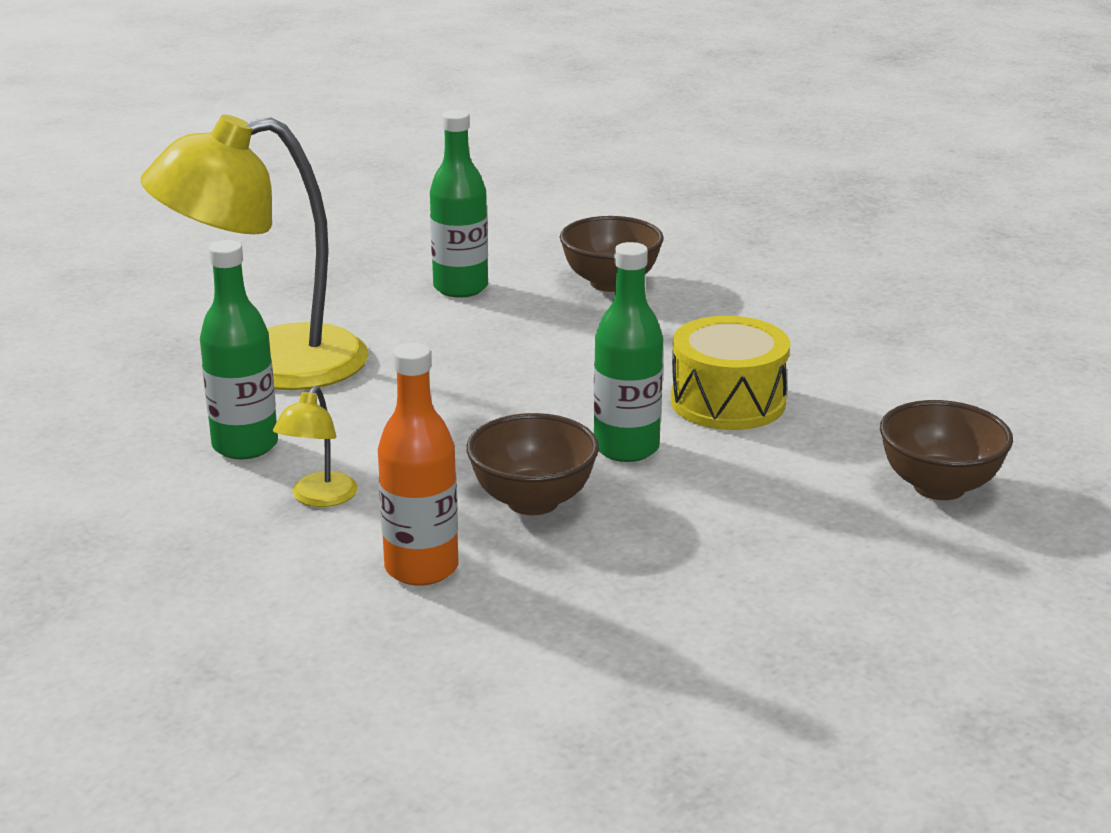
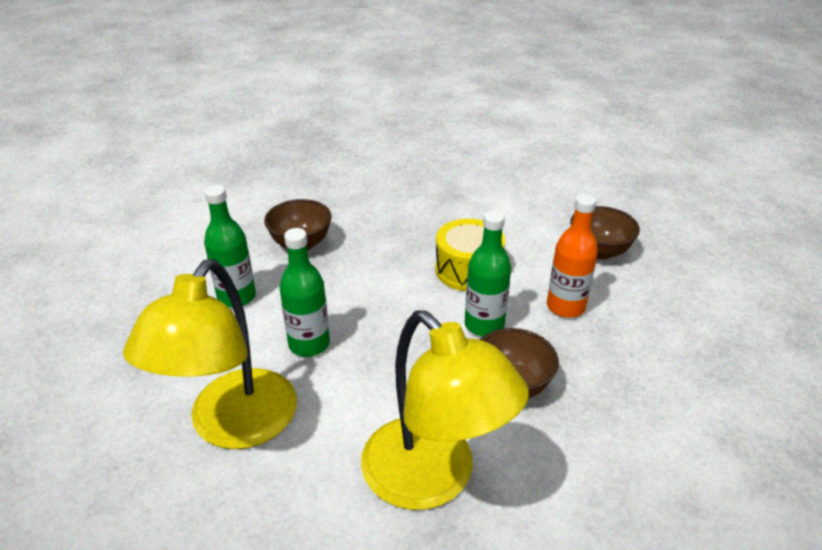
camera: 55 degrees left, 10 degrees up
(245, 445) = (332, 488): green bottle -> green bottle (309, 344)
(319, 498) = (433, 479): yellow lamp -> yellow lamp, size x2.41
(421, 568) = (551, 467): orange bottle -> orange bottle (565, 307)

